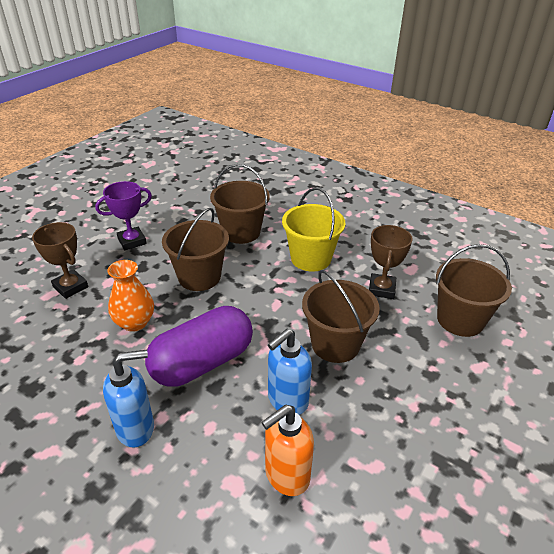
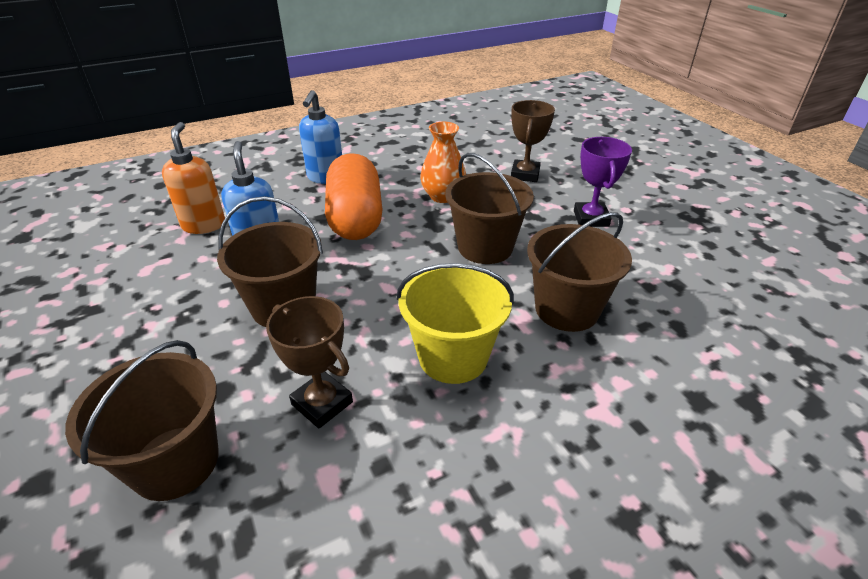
camera: 120 degrees right, 0 degrees up
(70, 287) = (525, 175): brown trophy -> brown trophy turned 60 degrees counterclockwise
(202, 362) = (355, 218): purple capsule -> orange capsule

